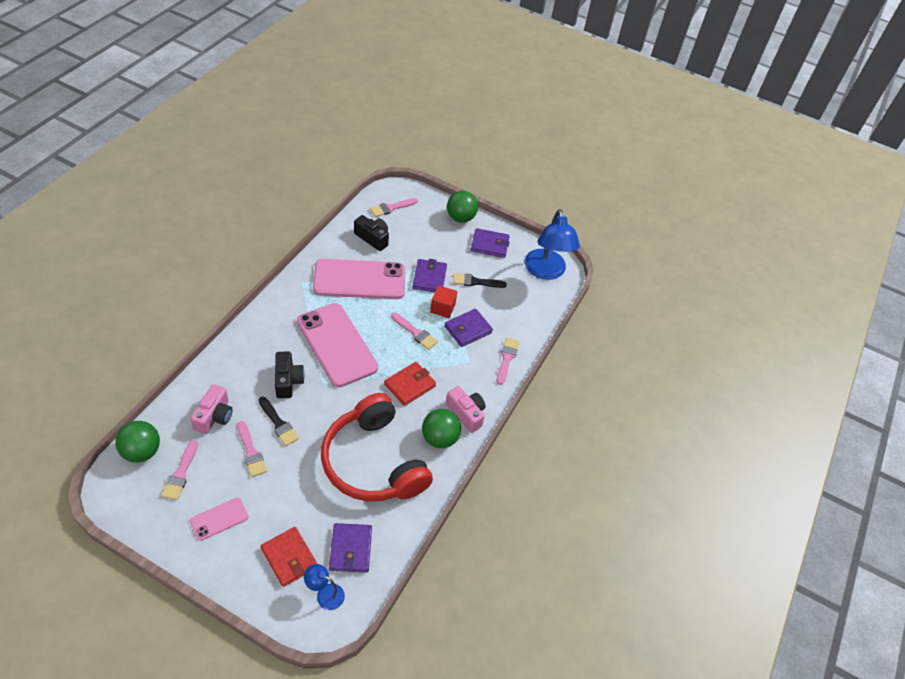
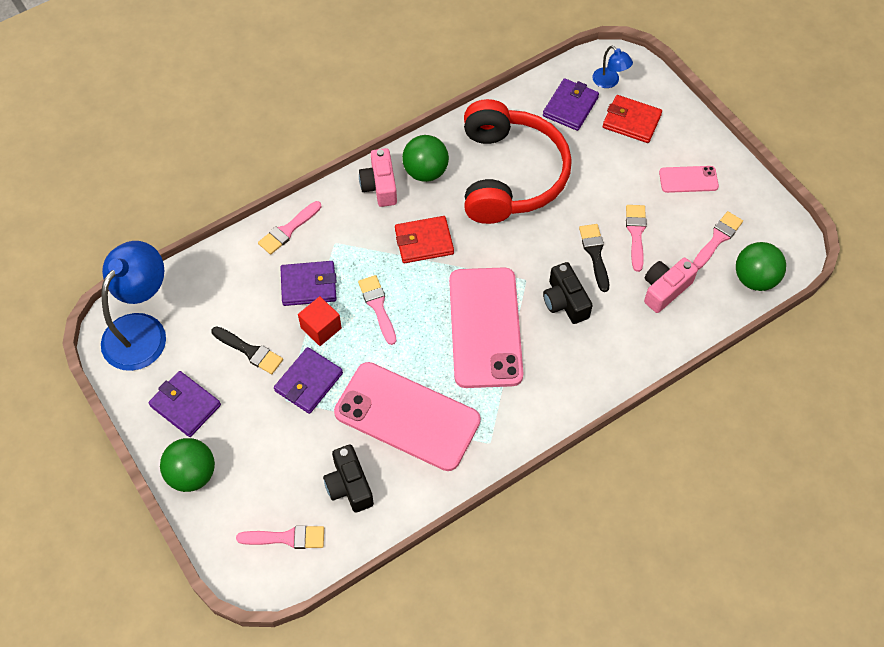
camera: 145 degrees left, 10 degrees up
(288, 381) = (565, 301): black camera -> black camera turned 45 degrees counterclockwise
(289, 558) = (631, 121): red wallet -> red wallet turned 60 degrees counterclockwise

